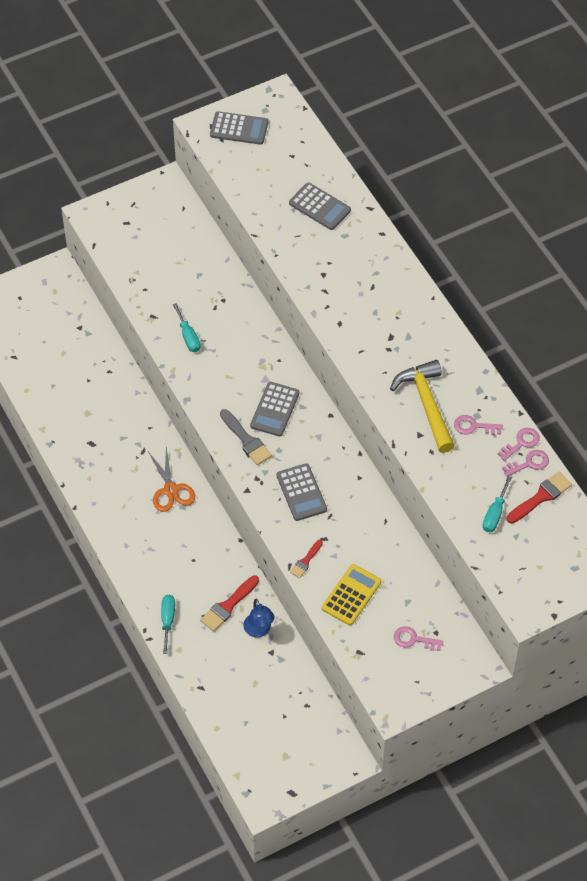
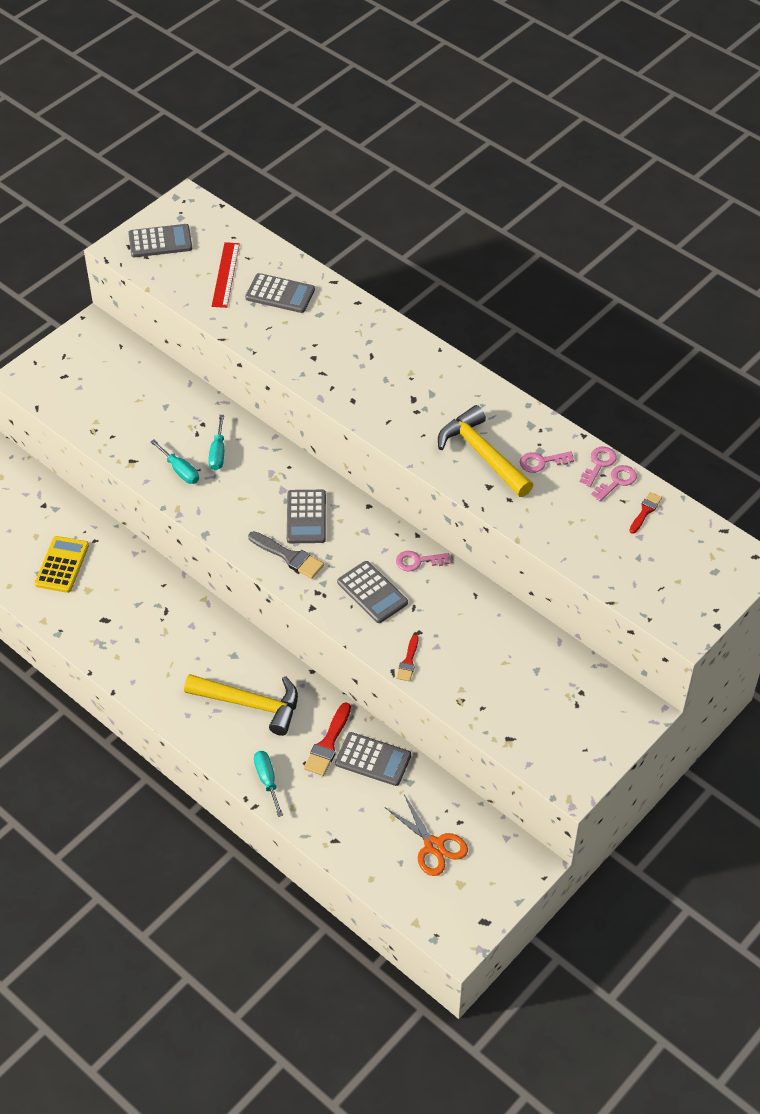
camera: 20 degrees left, 5 degrees down
(171, 490) = (213, 642): orange scissors -> orange scissors (433, 846)
(179, 552) = (250, 704): none -> yellow hammer
(259, 631) = (373, 759): blue lamp -> grey calculator
(281, 175) = (225, 275): none -> red ruler
(351, 595) = (473, 682): yellow calculator -> yellow calculator (62, 565)
(414, 639) = (561, 707): pink key -> pink key (418, 561)
(495, 514) = (606, 542): turquoise screwdriver -> turquoise screwdriver (218, 453)
(541, 497) = (645, 511): red brush -> red brush, size x0.63

